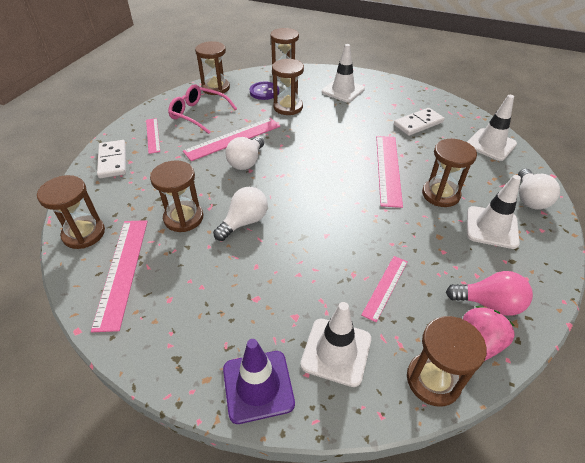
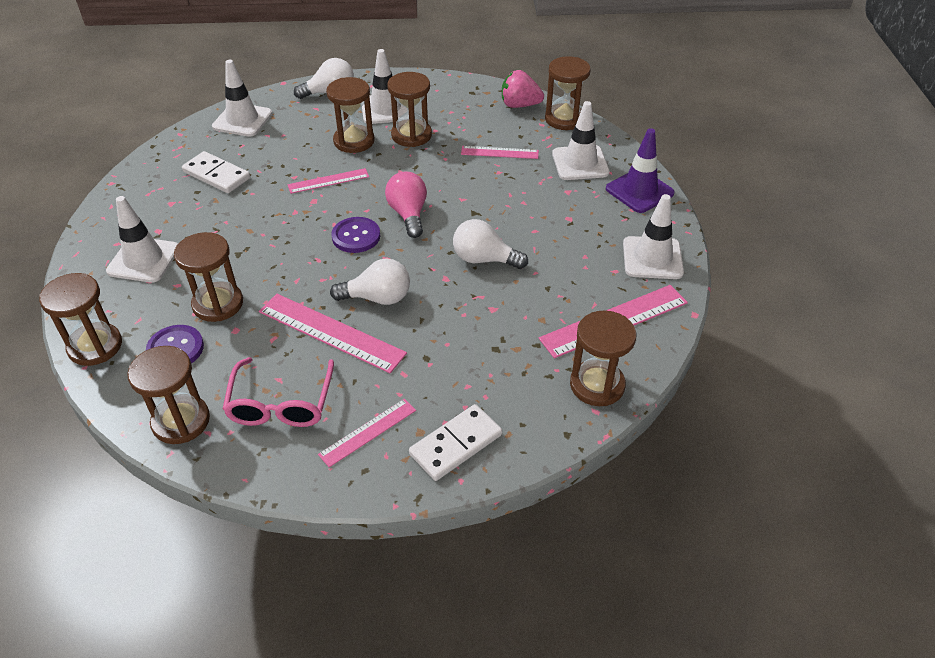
camera: 115 degrees left, 0 degrees up
(159, 337) = (652, 258): none -> white traffic cone
(183, 218) = (511, 310): brown hourglass -> brown hourglass (411, 135)
(314, 167) = (356, 236): none -> purple button
(388, 169) = (328, 181): pink ruler -> pink ruler, size x0.59
(489, 303) = (477, 103): pink light bulb -> pink light bulb (408, 214)

